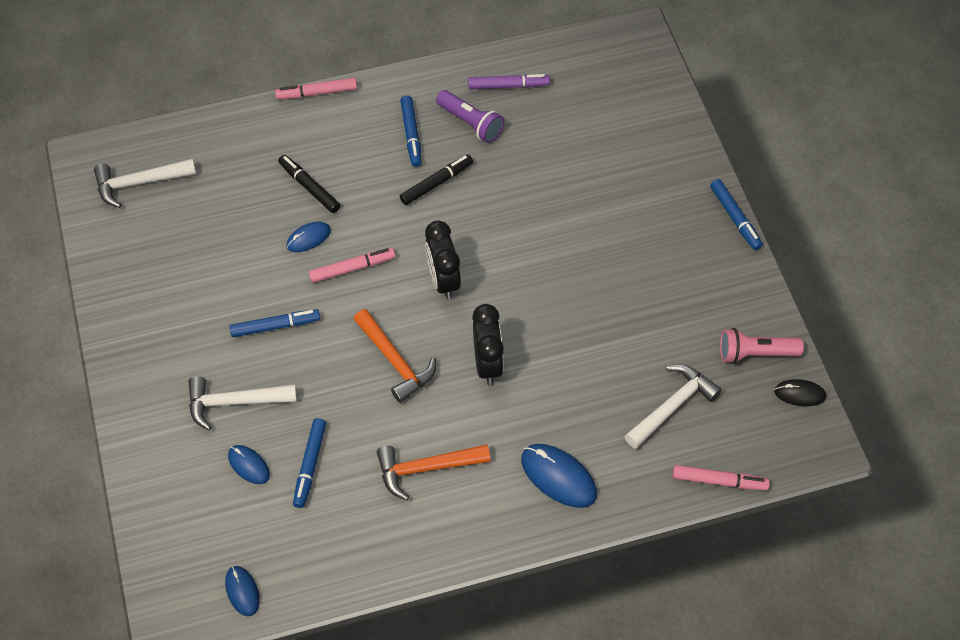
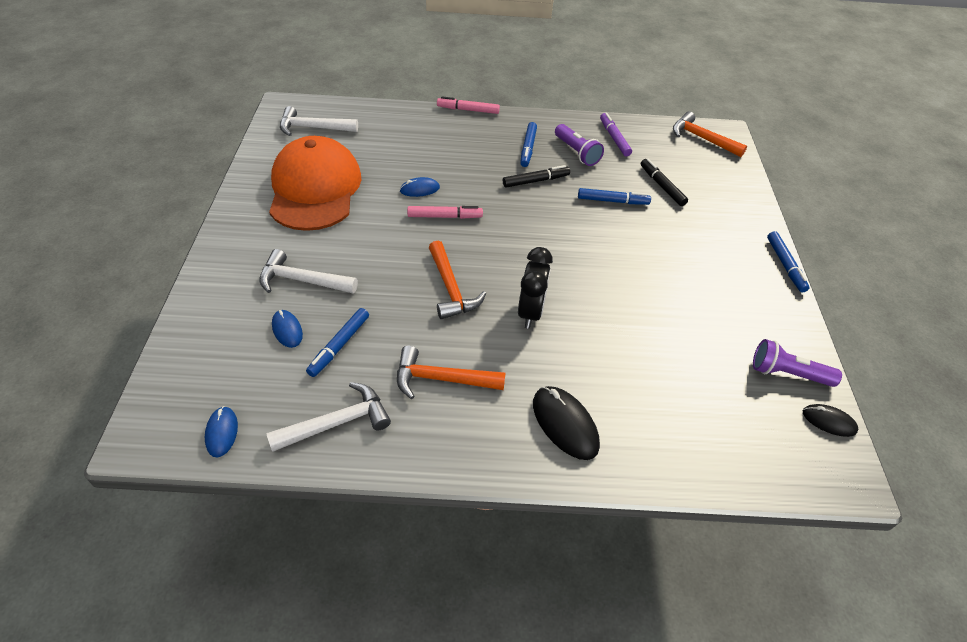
camera: 15 degrees right, 10 degrees down
(188, 276) = (315, 189): none -> orange cap
(275, 326) = (364, 238): blue marker -> blue marker (612, 201)
(309, 187) = (436, 160): black marker -> black marker (661, 186)
(443, 280) = (516, 243): black clock -> none
(508, 85) = (614, 138): purple marker -> purple marker turned 120 degrees counterclockwise
(558, 477) = (565, 424): blue mouse -> black mouse
(612, 53) = (702, 138): none -> orange hammer
(672, 406) = (695, 395): white hammer -> white hammer (337, 423)
(719, 481) = (730, 478): pink marker -> none
(755, 353) = (787, 373): pink flashlight -> purple flashlight

